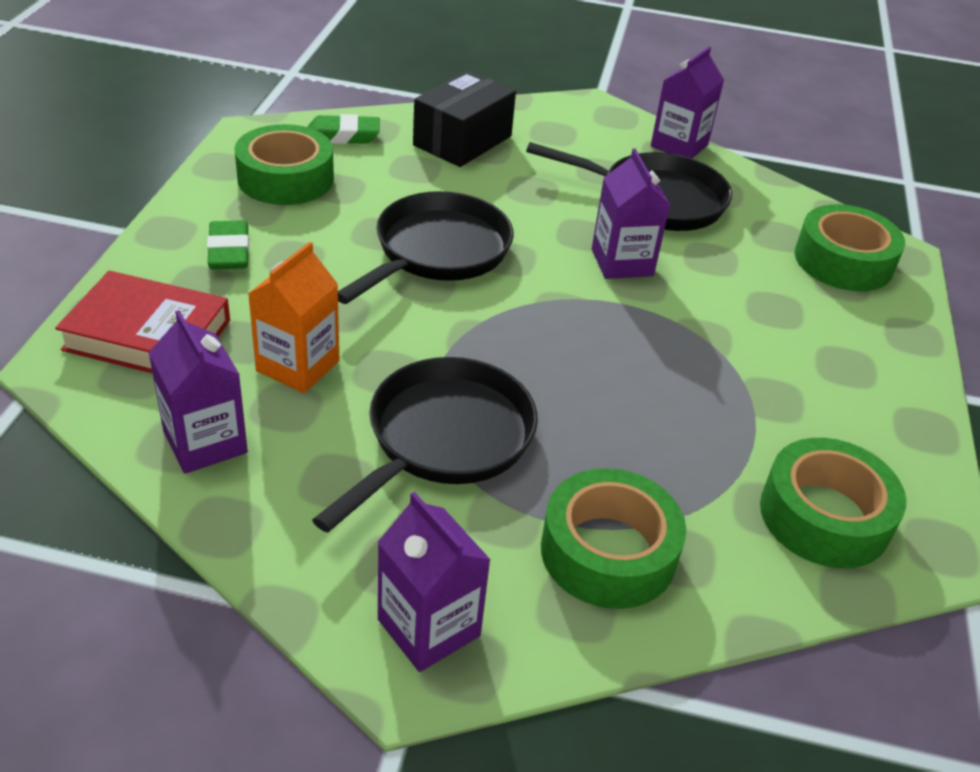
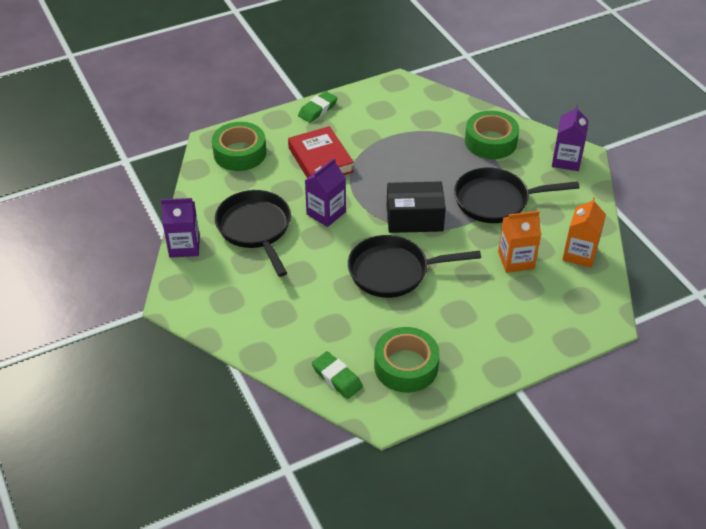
camera: 125 degrees left, 5 degrees up
(148, 335) = (561, 314): red book -> red book (320, 160)
(205, 442) = (579, 254): purple carton -> orange carton
(229, 251) = (484, 336): green eraser -> green eraser (317, 110)
(462, 141) = (281, 327): black box -> black box (414, 218)
(824, 516) = (413, 107): green tape -> none

